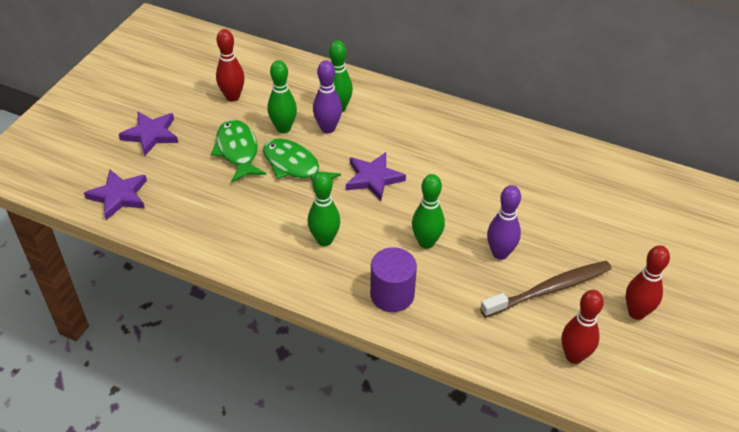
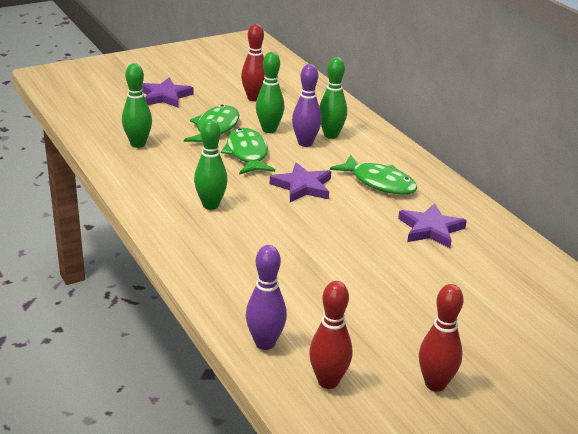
camera: 35 degrees right, 15 degrees down
(119, 196) = (97, 119): purple star -> purple star (430, 229)
(392, 295) = (219, 262): purple cylinder -> none
(424, 141) = (379, 183): none -> green fish
(426, 242) = (294, 243): green bowling pin -> green bowling pin (138, 144)
(500, 253) = (351, 280): purple bowling pin -> purple bowling pin (265, 343)
(548, 290) = (365, 325): brown toothbrush -> none

